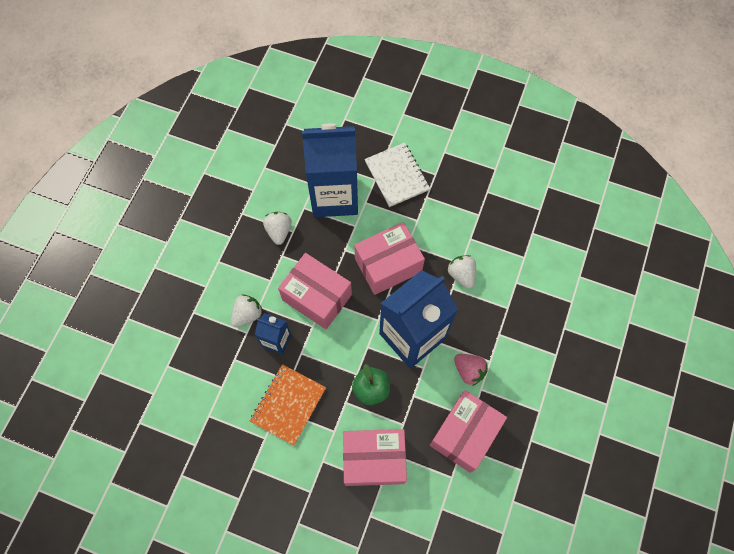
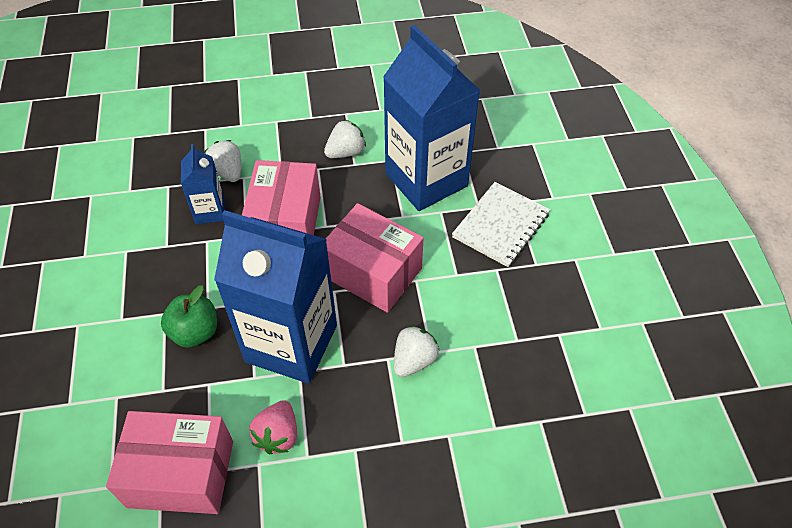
camera: 60 degrees right, 15 degrees down
(247, 314) = (227, 172): white strawberry -> white strawberry turned 135 degrees counterclockwise
(288, 404) = (135, 258): orange notebook -> none
(374, 460) = (100, 379): pink box -> none

